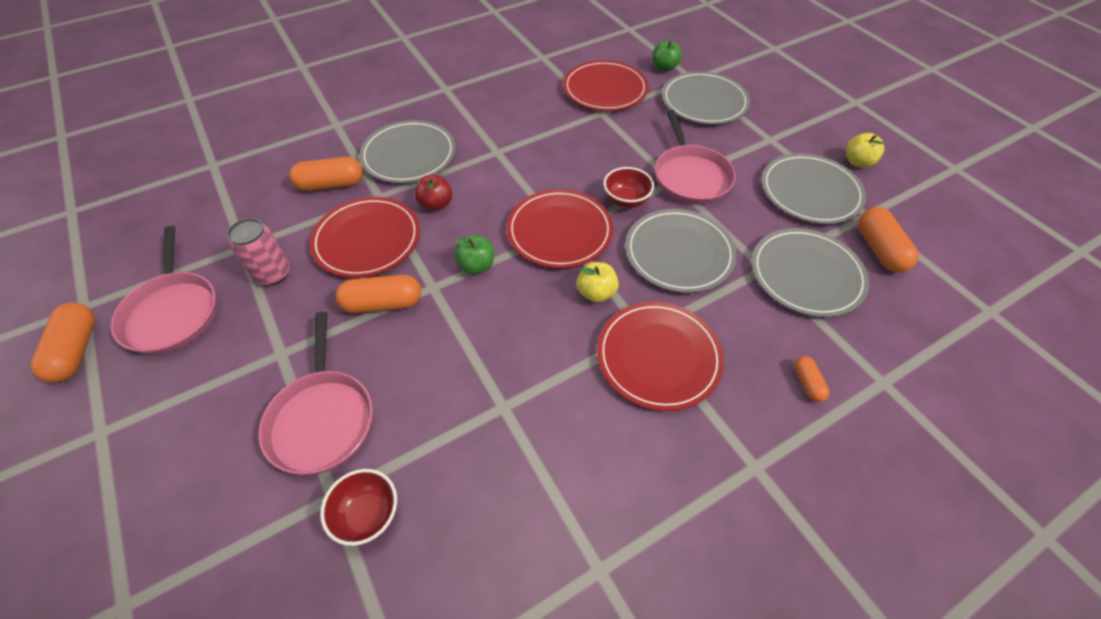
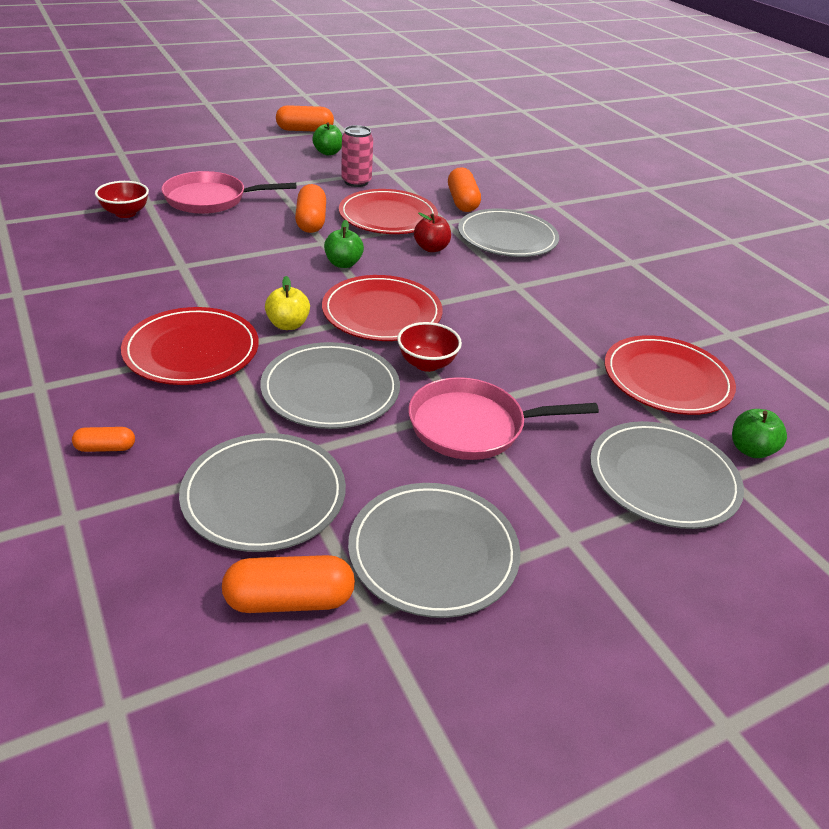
camera: 90 degrees right, 15 degrees down
(172, 312) = (328, 152): pink pan -> green apple
(857, 162) = (513, 650): yellow apple -> none

